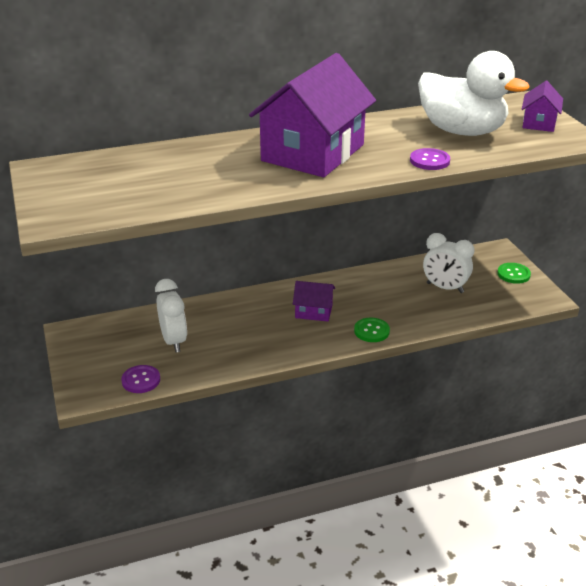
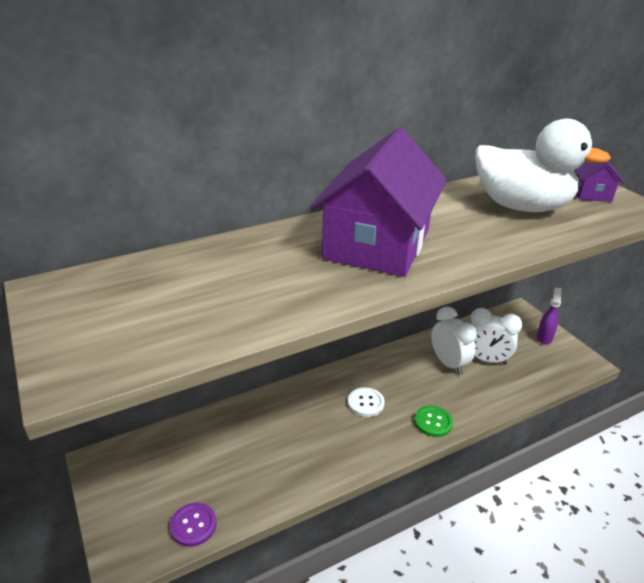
camera: 10 degrees left, 0 degrees up
(174, 341) = (222, 461): white clock -> white clock (448, 364)
(313, 311) = (366, 403): purple house -> white button
(429, 161) = (510, 245): purple button -> none
(513, 274) = (544, 337): green button -> purple spray bottle

